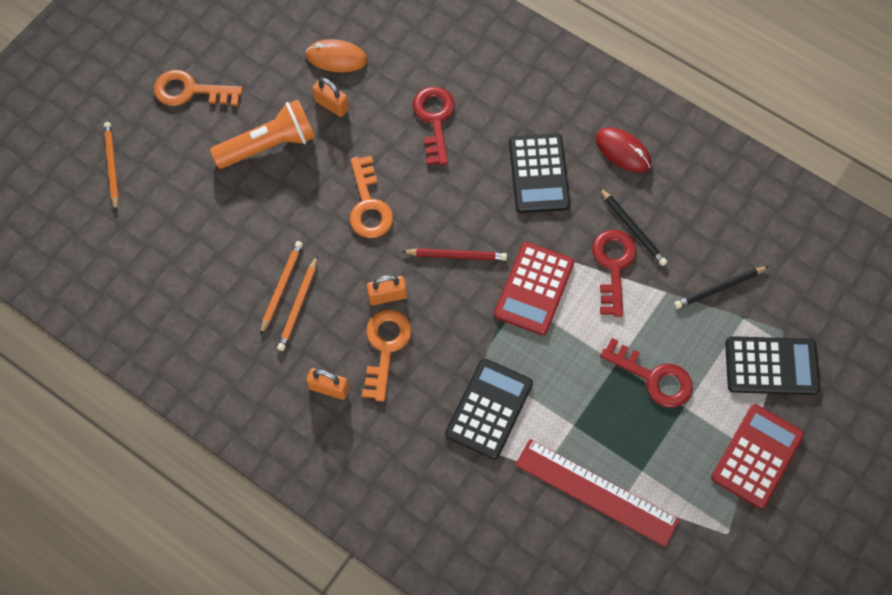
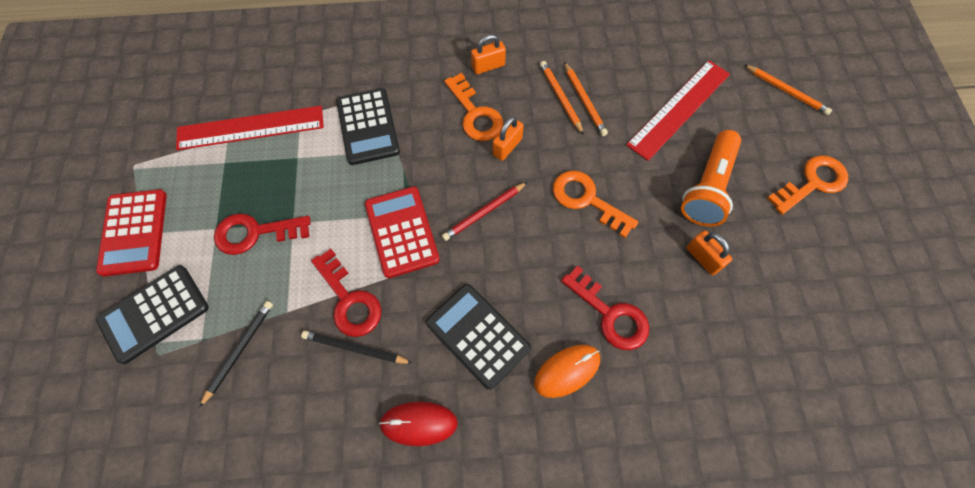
camera: 140 degrees right, 0 degrees up
(214, 219) = (679, 109): none -> red ruler
(331, 105) = (703, 258): orange padlock -> orange padlock turned 60 degrees clockwise
(336, 58) = (748, 304): orange mouse -> orange mouse (567, 371)

